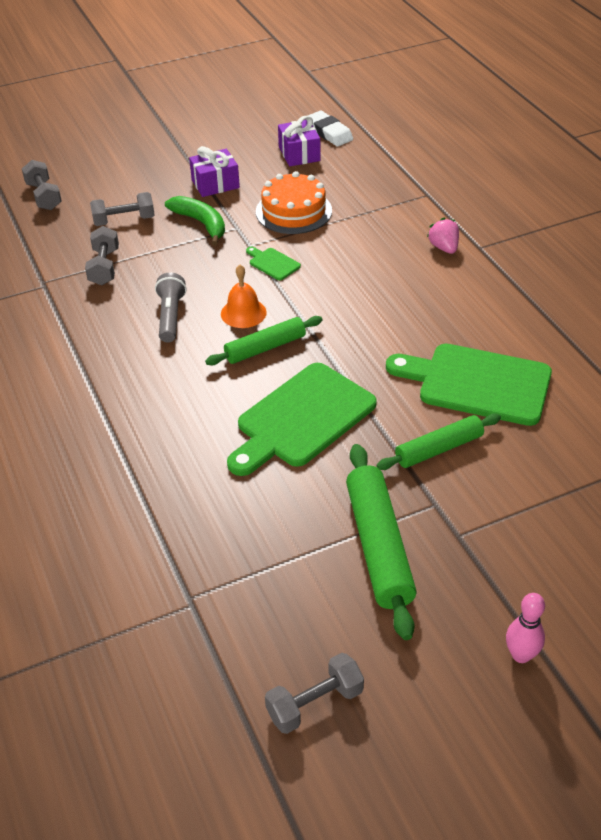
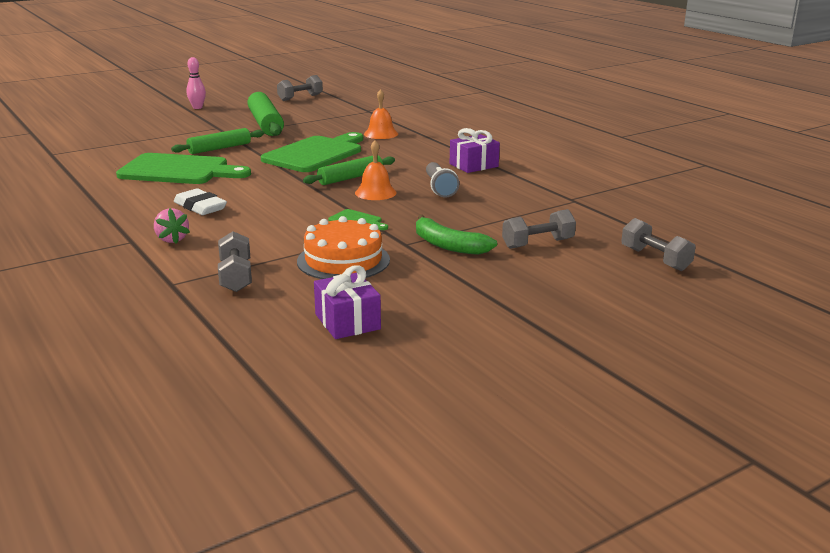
camera: 170 degrees right, 20 degrees down
(104, 267) = (526, 211): grey dumbbell -> grey dumbbell (236, 276)
(195, 483) = (381, 134): none -> orange bell
(215, 184) = (452, 281): purple gift -> purple gift (474, 165)
(329, 132) = (304, 355): white eraser -> white eraser (200, 207)

